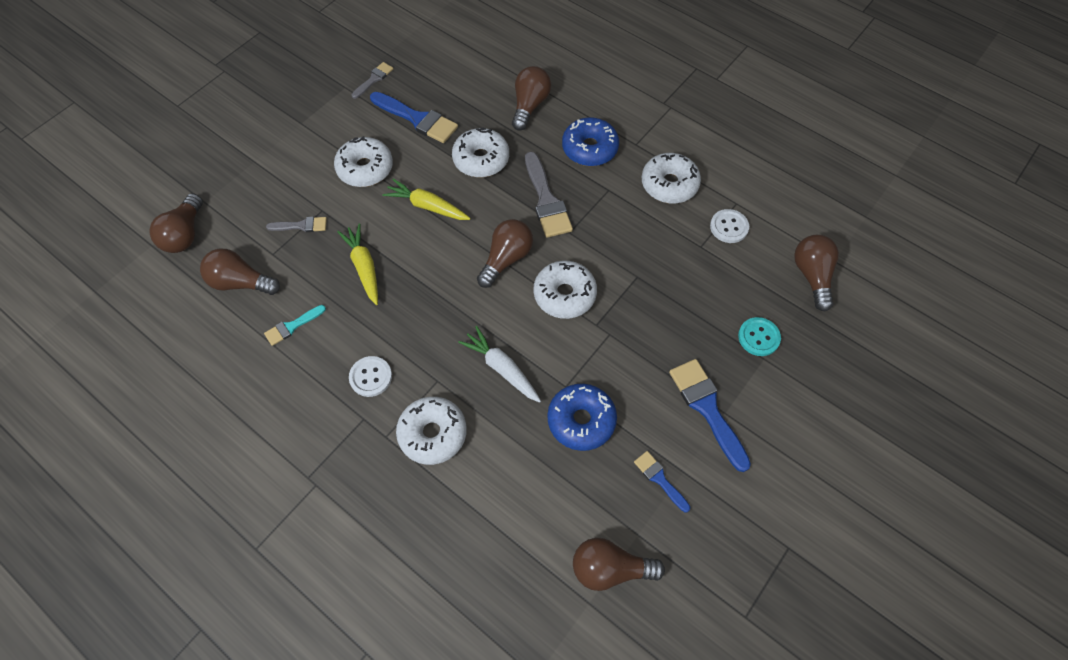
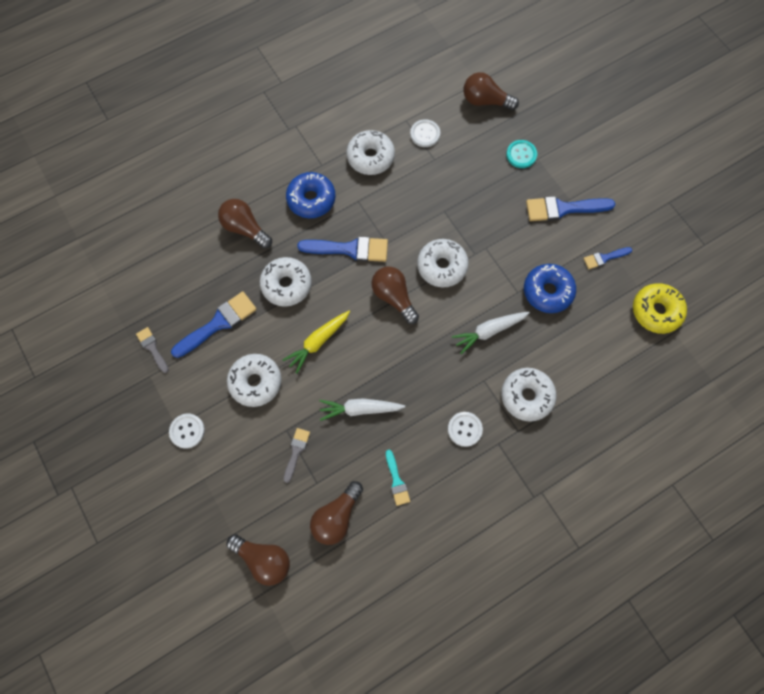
camera: 70 degrees left, 10 degrees up
(299, 132) = (187, 431): none -> white button
(364, 267) = (360, 409): yellow carrot -> white carrot
(546, 200) = (349, 249): grey brush -> blue brush
(610, 568) = (656, 311): brown light bulb -> yellow donut

